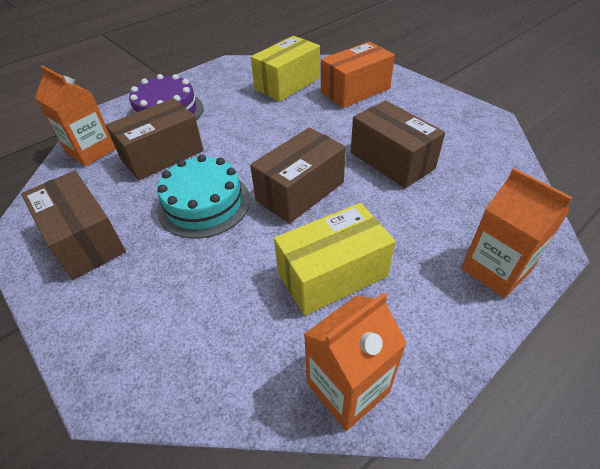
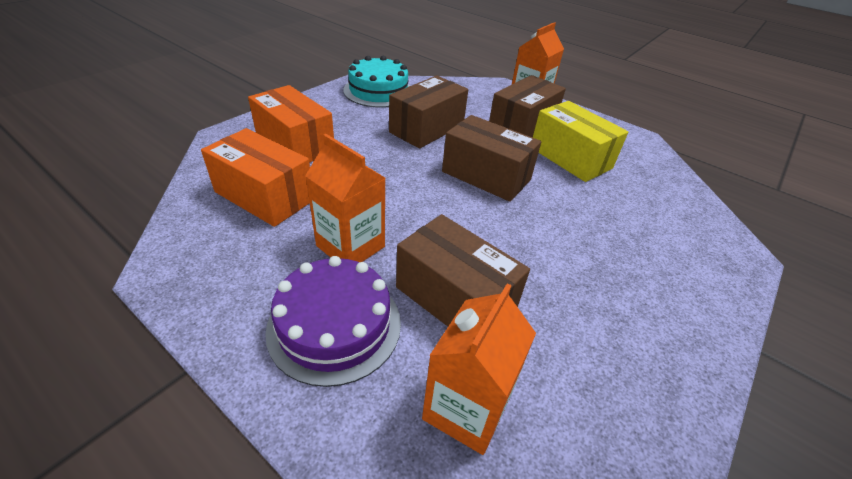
camera: 105 degrees left, 5 degrees down
(85, 240) = (635, 331): brown box -> brown box (522, 126)
(204, 203) = (530, 238): turquoise cake -> turquoise cake (378, 91)
(287, 84) = (264, 196): yellow box -> orange box
(348, 387) = (645, 152): orange carton -> orange carton (350, 246)

